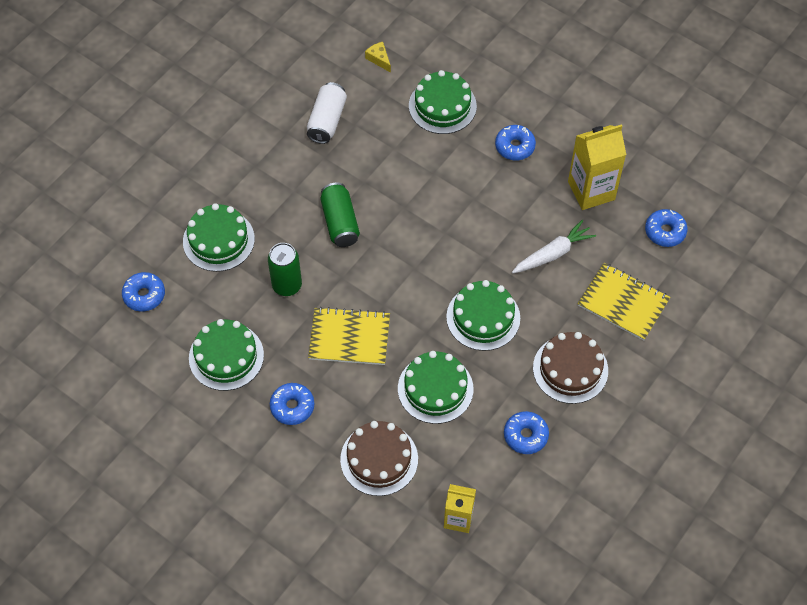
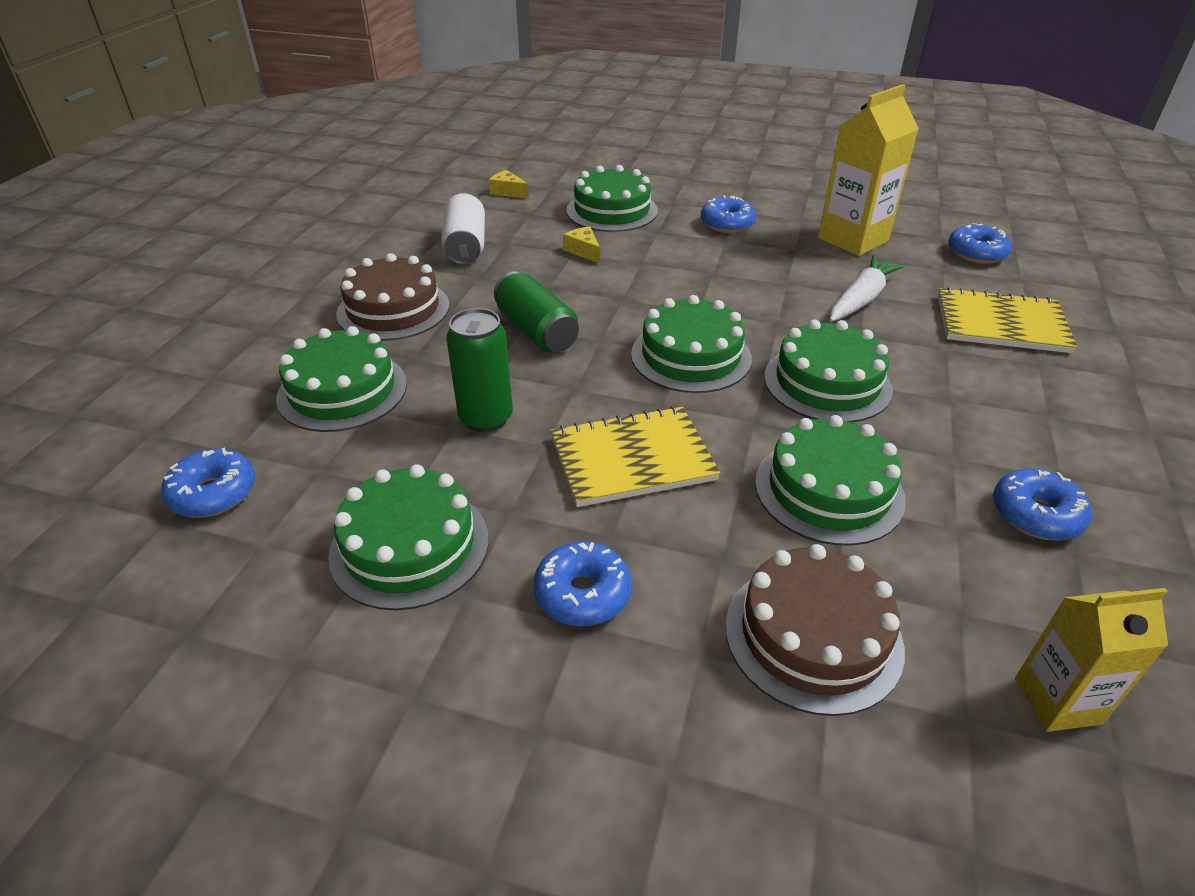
camera: 20 degrees left, 20 degrees down
(402, 149) = (584, 251): none -> yellow cheese
(418, 272) = (691, 356): none -> green cake
(570, 369) = (1010, 409): brown cake -> brown cake (393, 309)

